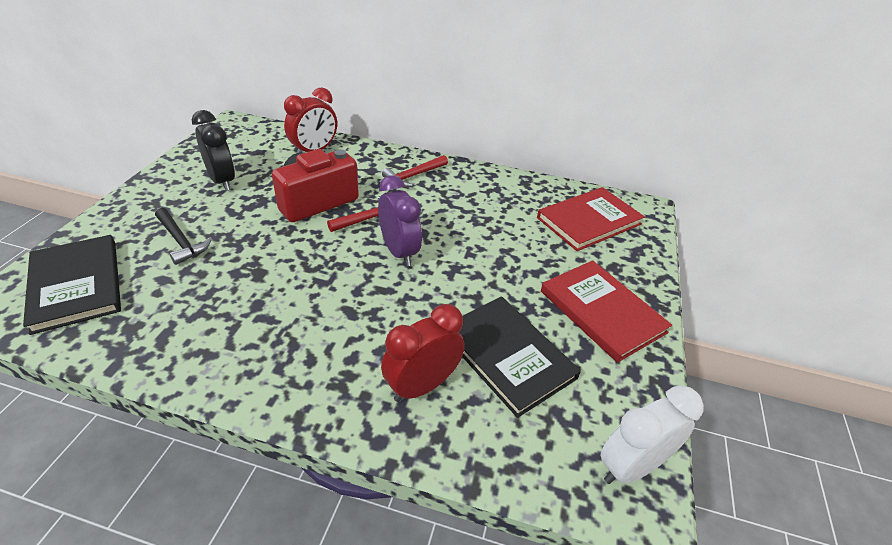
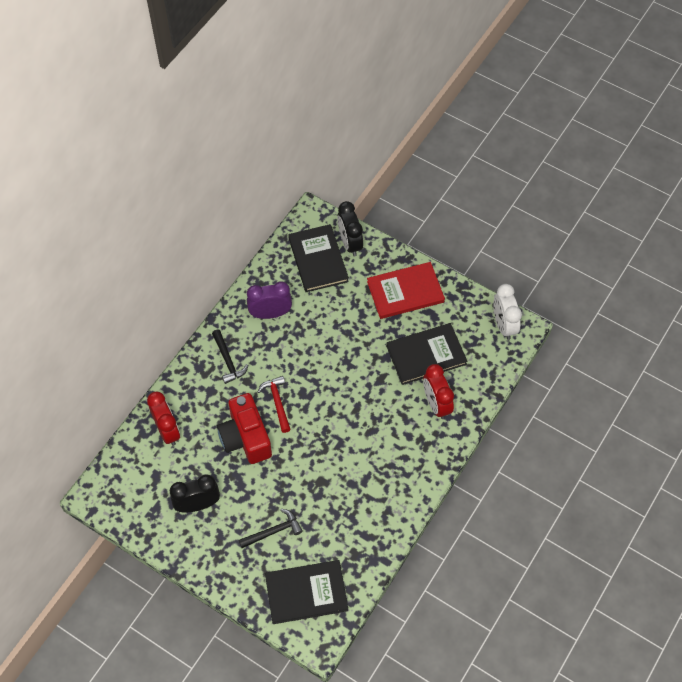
camera: 70 degrees left, 20 degrees up
(399, 252) = (321, 392): purple clock -> purple clock (270, 314)
(414, 176) = (228, 360): red hammer -> black hammer
(589, 221) = (318, 260): red book -> black book
(634, 244) = (350, 243): none -> black clock

